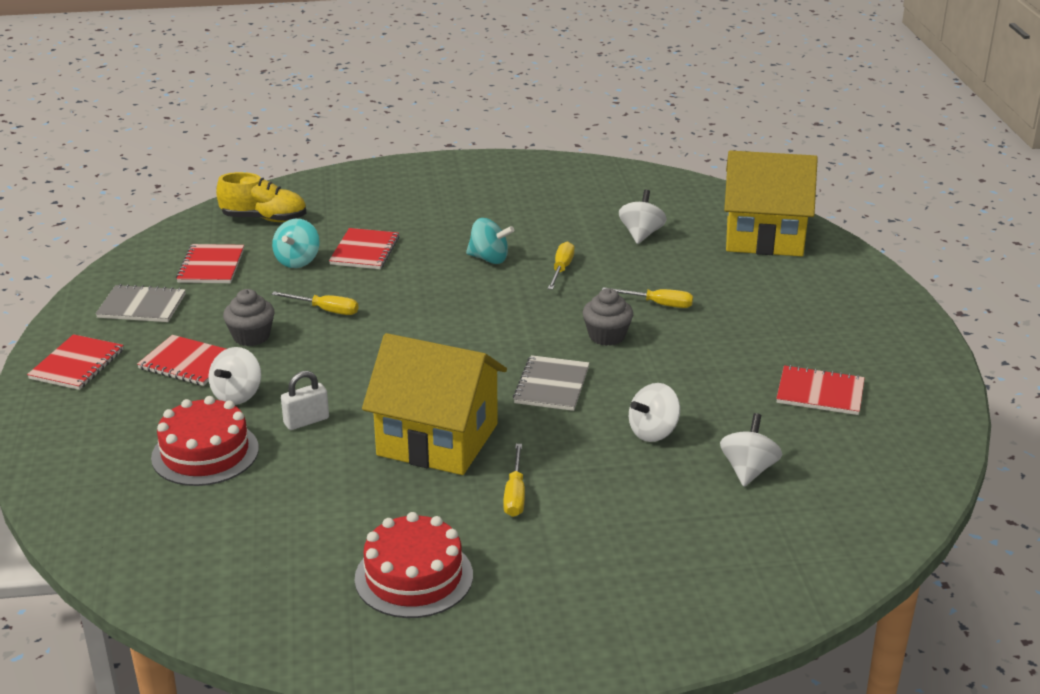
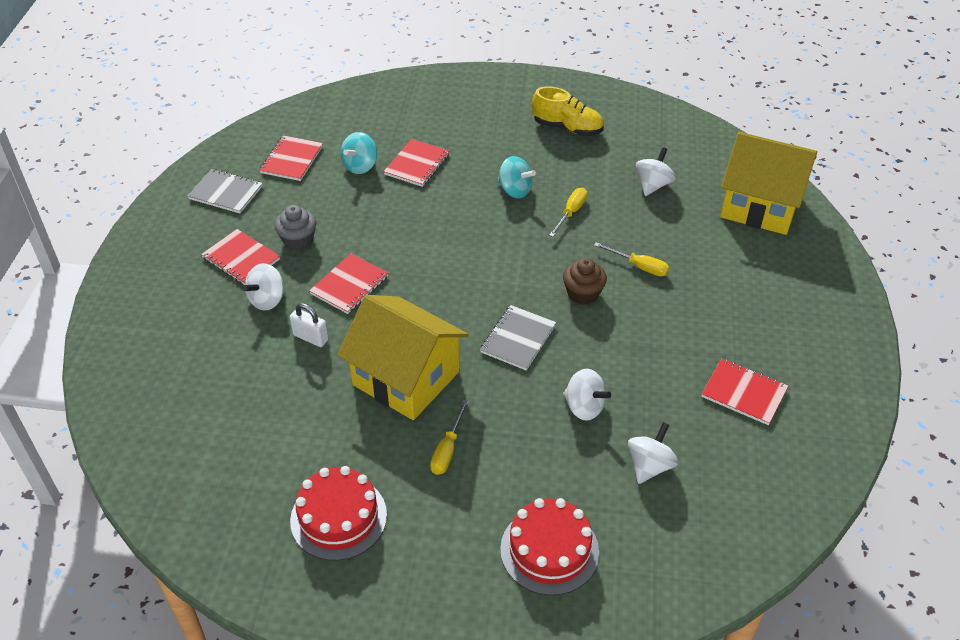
camera: 15 degrees right, 15 degrees up
(77, 364) = (159, 244): red notebook -> red notebook (349, 285)
(205, 453) = (224, 354): red cake -> red cake (549, 550)
(264, 219) = (349, 116): yellow shoe -> yellow shoe (567, 128)
(306, 421) = (310, 337): white padlock -> white padlock turned 45 degrees clockwise
(325, 310) = (364, 223): yellow screwdriver -> none
(607, 336) = (583, 294): grey cupcake -> brown cupcake
(653, 432) = (584, 407): white spinning top -> white spinning top turned 120 degrees counterclockwise

